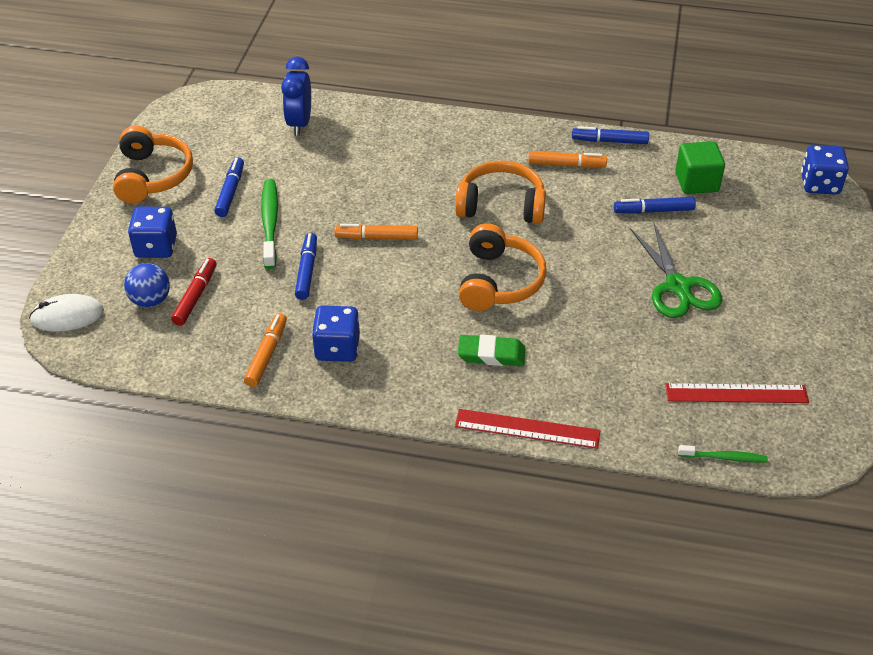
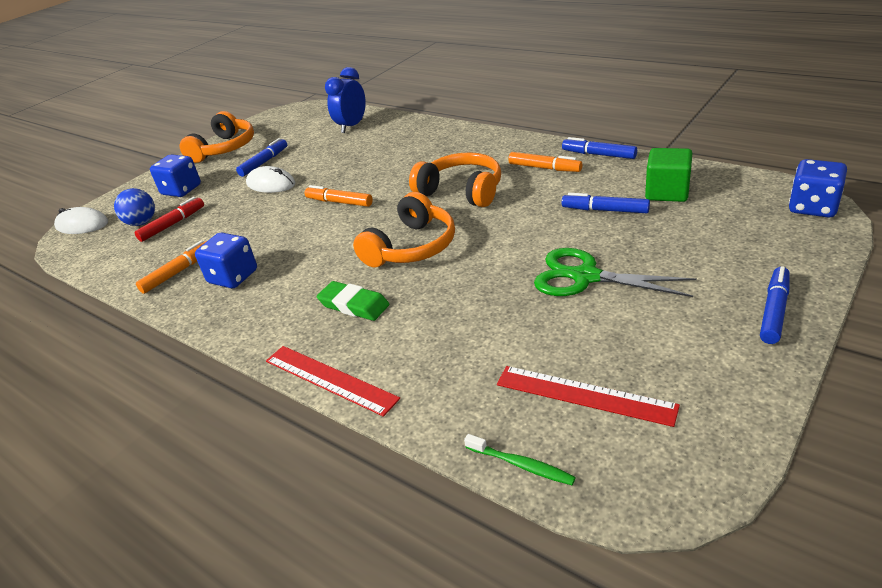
camera: 30 degrees right, 10 degrees down
(270, 223) = (271, 184): green toothbrush -> white mouse
(307, 271) = (265, 218): blue marker -> blue marker (774, 311)
(677, 286) = (586, 277): green scissors -> green scissors turned 105 degrees clockwise

